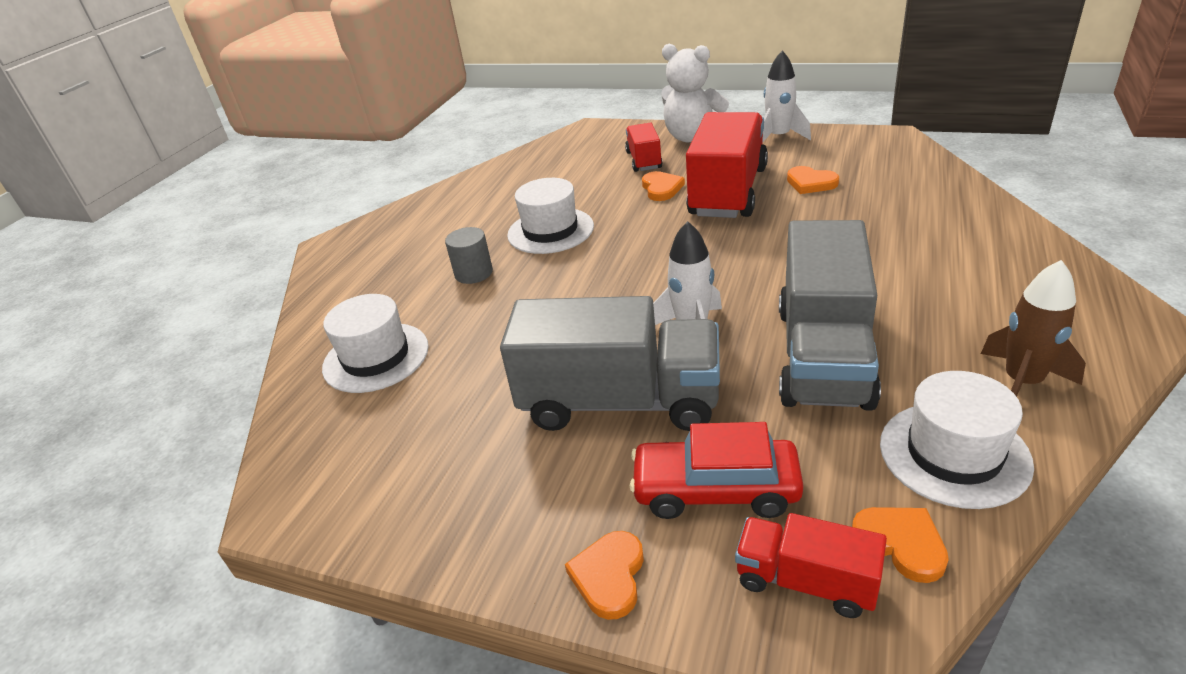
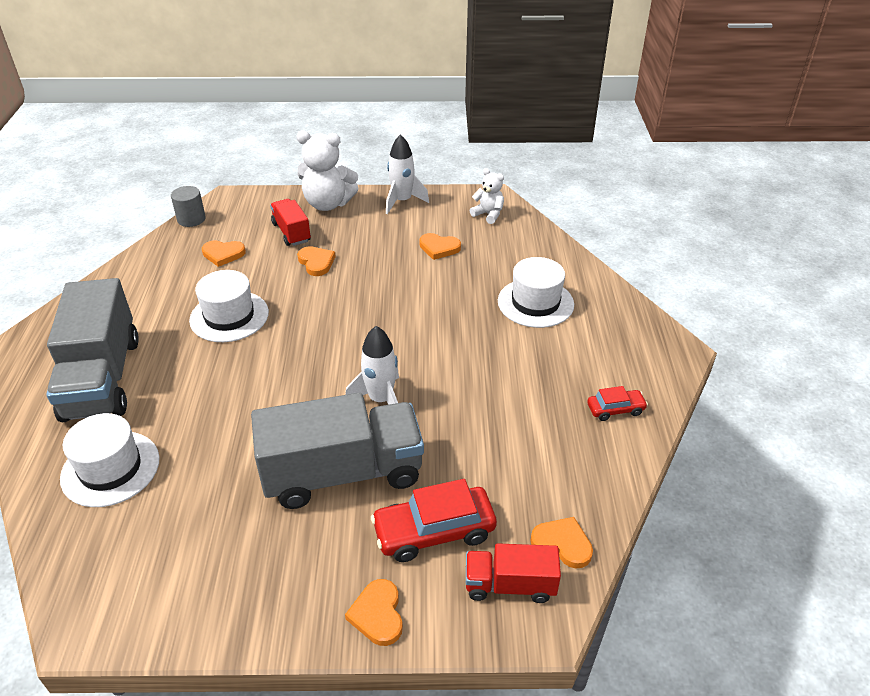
camera: 25 degrees left, 5 degrees up
(473, 273) = (172, 369): grey cylinder -> grey cylinder (191, 219)
(565, 175) = (223, 254): none -> orange heart
(728, 192) = (374, 262): red truck -> none
(823, 355) = (483, 408): grey truck -> grey truck (102, 378)
(883, 154) = (488, 214): none -> white teddy bear
(954, 454) = (583, 472): white hat -> white hat (535, 303)
(1022, 382) = (615, 409): brown rocket -> red car

